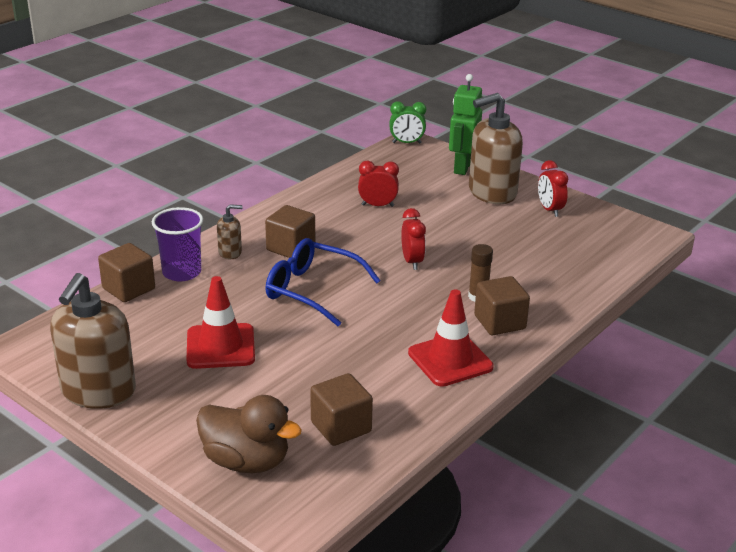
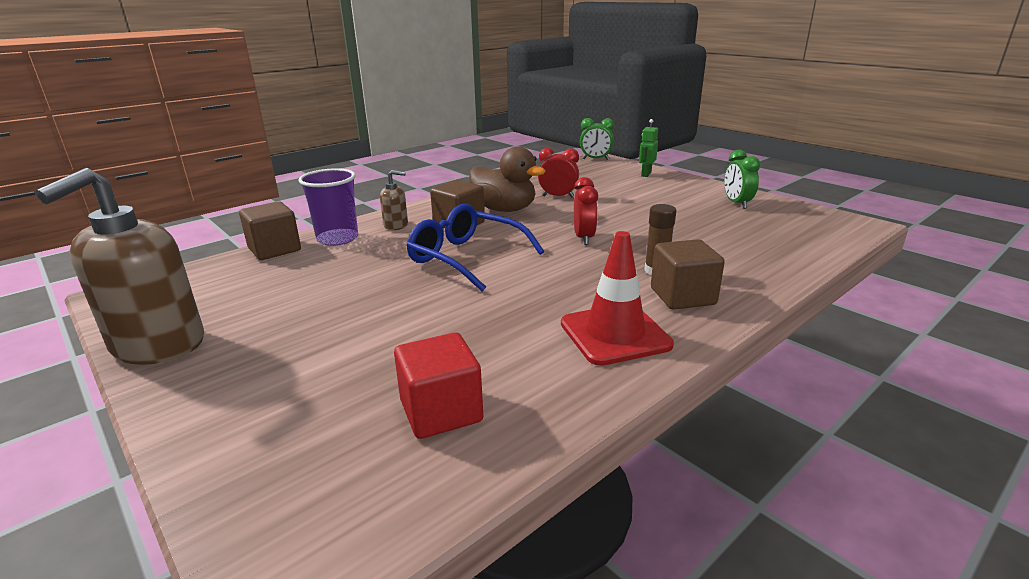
camera: 10 degrees right, 5 degrees down
(220, 346) = (335, 305): red traffic cone -> none
(246, 461) = (280, 453): brown duck -> brown duck (504, 209)
(341, 427) = (441, 411): brown cube -> red cube
(462, 168) = (646, 174): green robot -> green robot, size x0.57
(492, 192) = (675, 190): brown soap dispenser -> none
(549, 210) = (736, 203): red clock -> green clock

